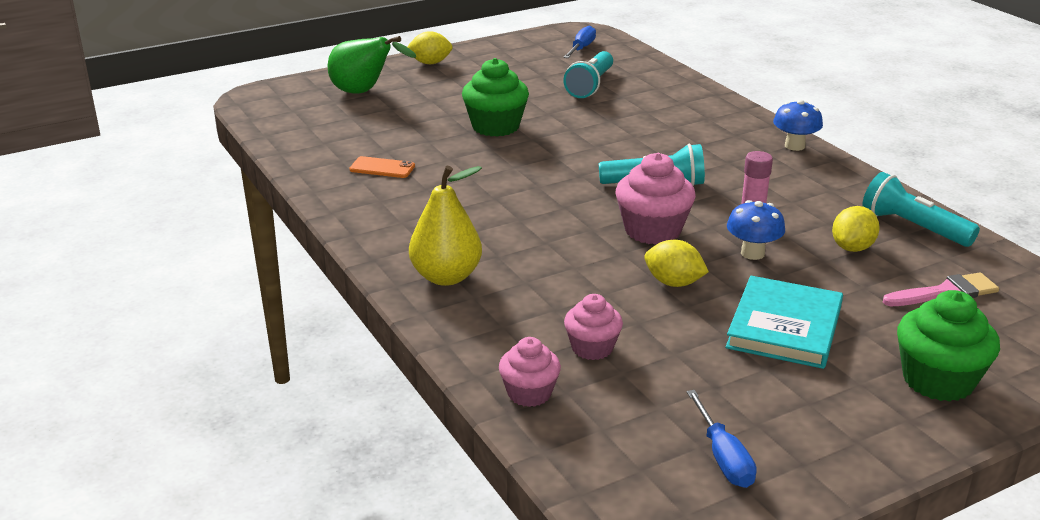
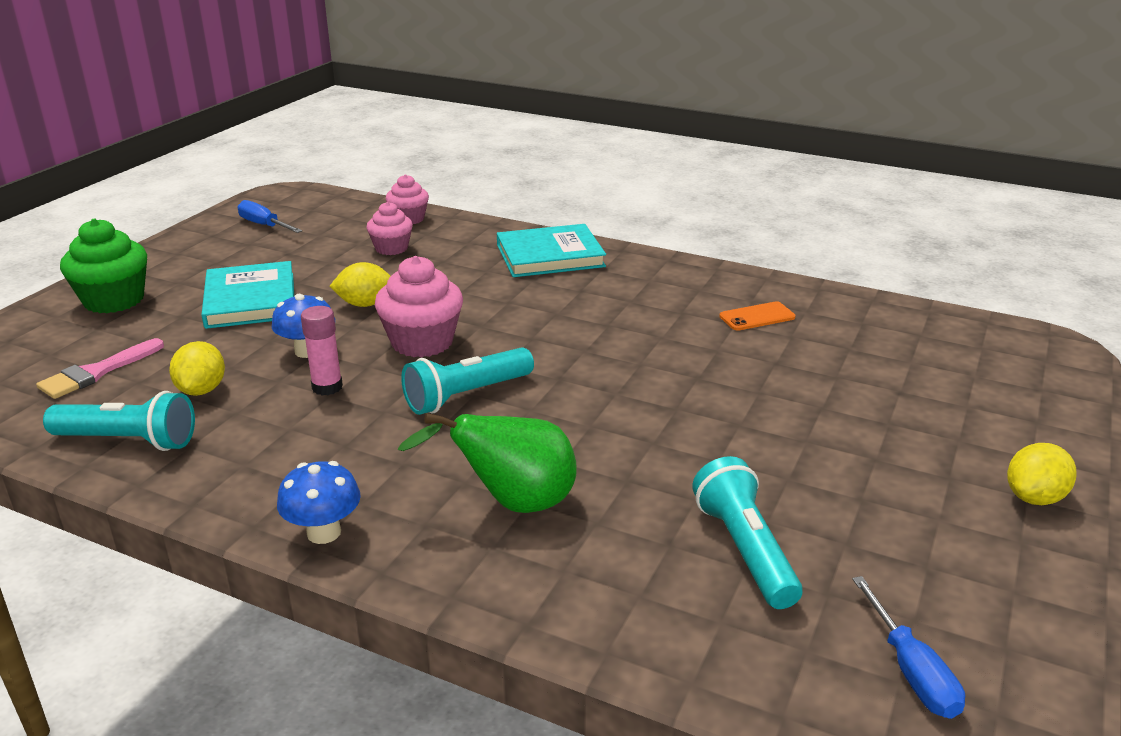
camera: 145 degrees right, 0 degrees up
(364, 92) = (979, 402): green pear -> green pear (512, 503)
(446, 277) = (550, 256): yellow pear -> turquoise book
(495, 126) = (743, 409): green cupcake -> none

